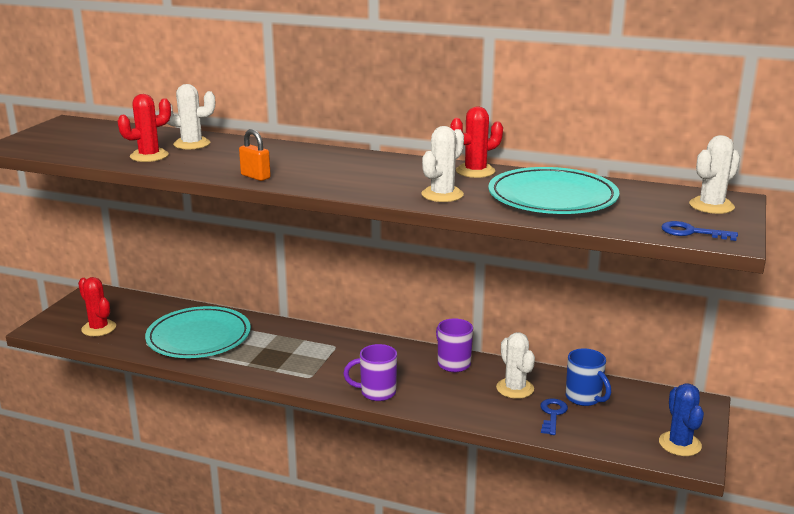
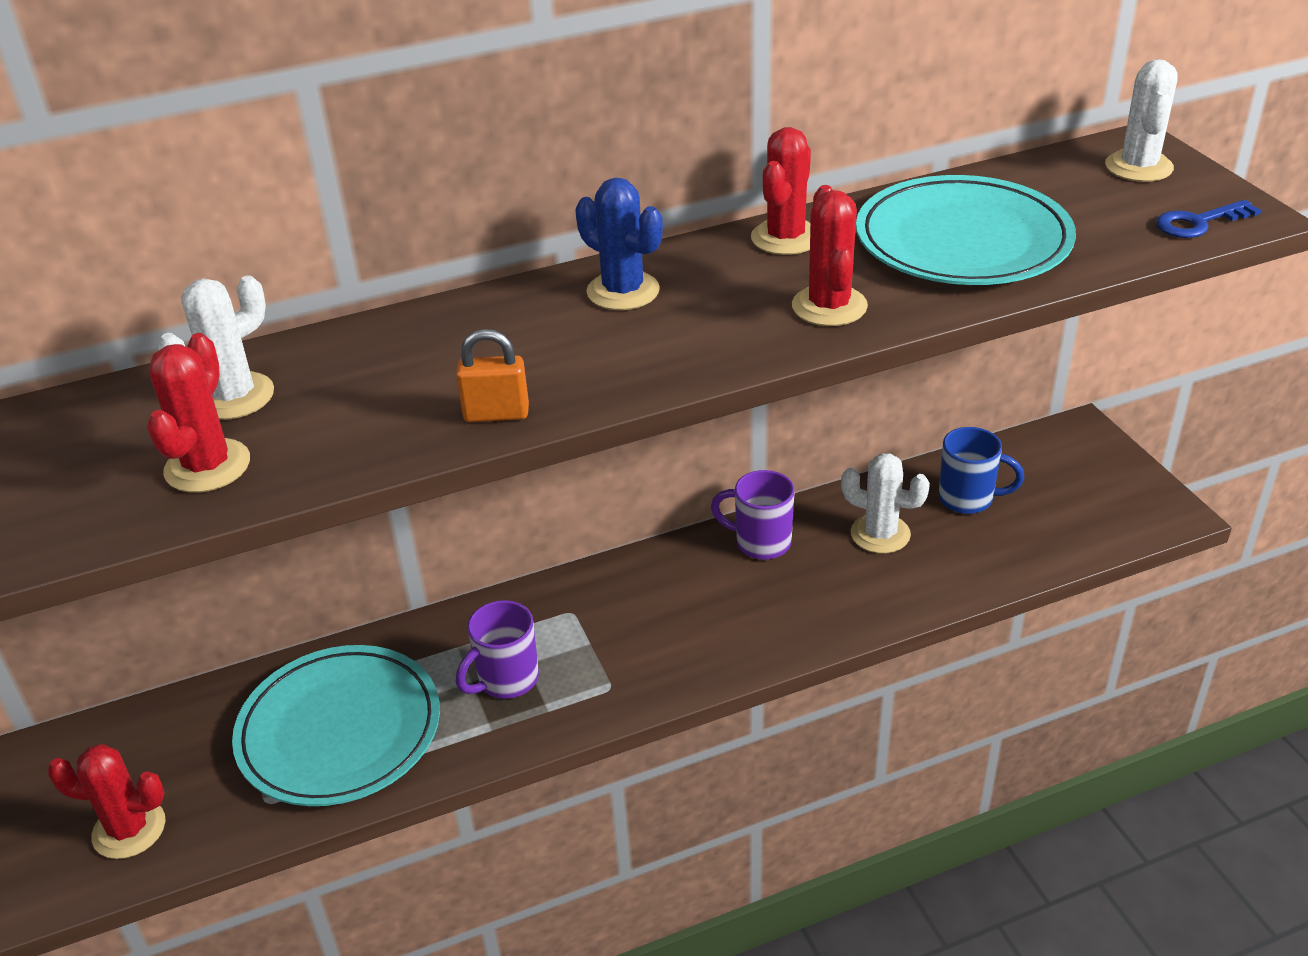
camera: 40 degrees left, 15 degrees up
(376, 393) = (733, 653): purple mug -> purple mug (506, 680)
(442, 195) = (829, 306): white cactus -> red cactus
(552, 414) = (968, 545): blue key -> none
(680, 444) = (1133, 500): blue cactus -> blue cactus (623, 291)

